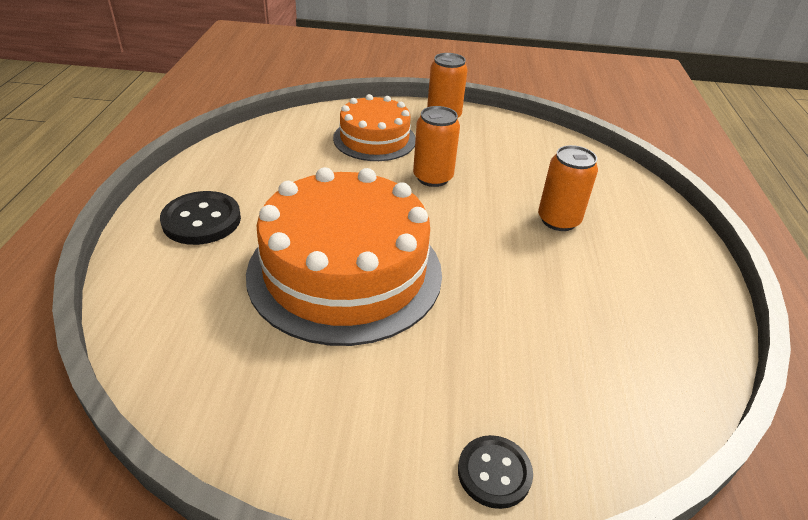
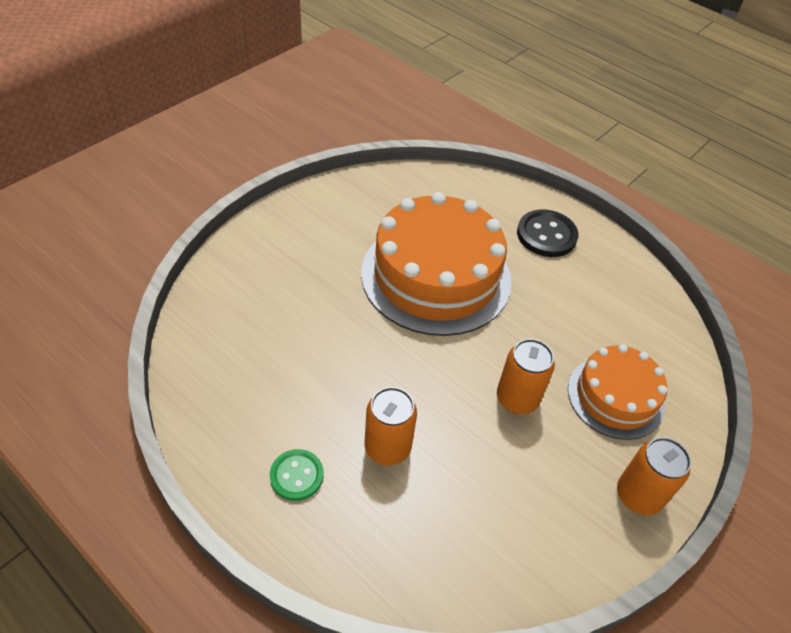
camera: 125 degrees right, 10 degrees up
(494, 473) = (246, 252): black button -> none
(645, 253) = (296, 476): none -> green button

